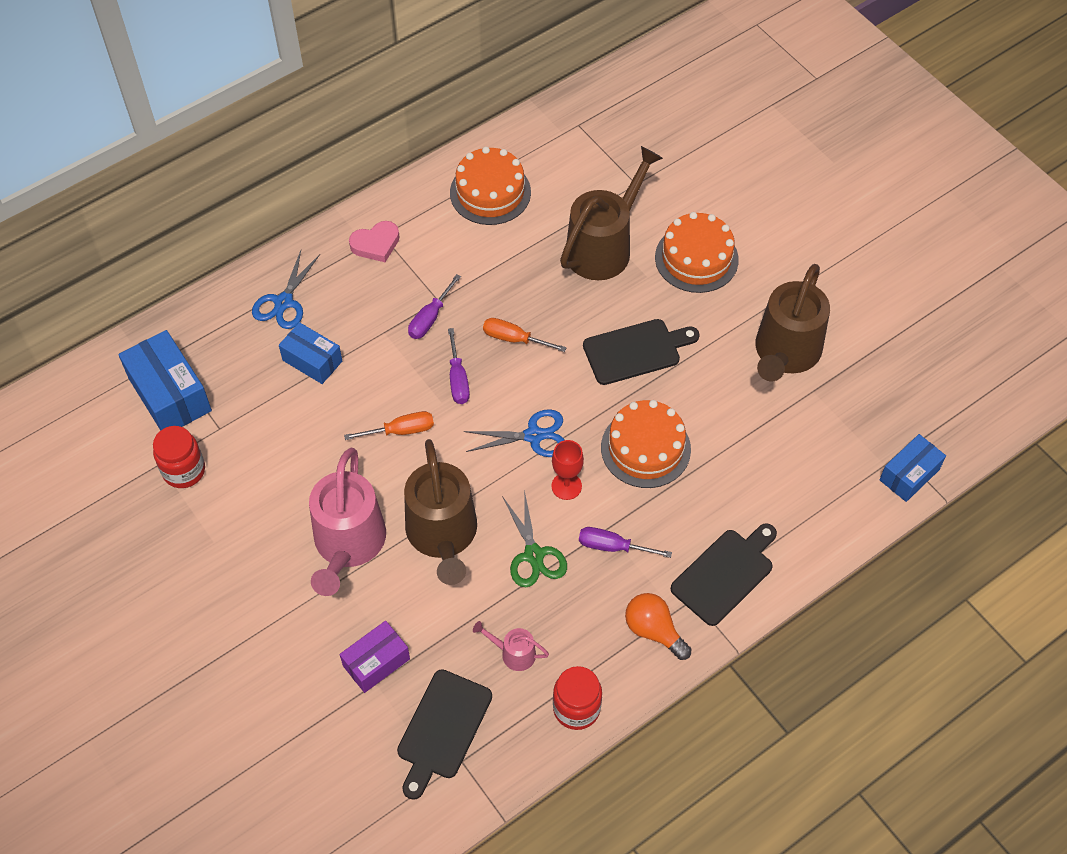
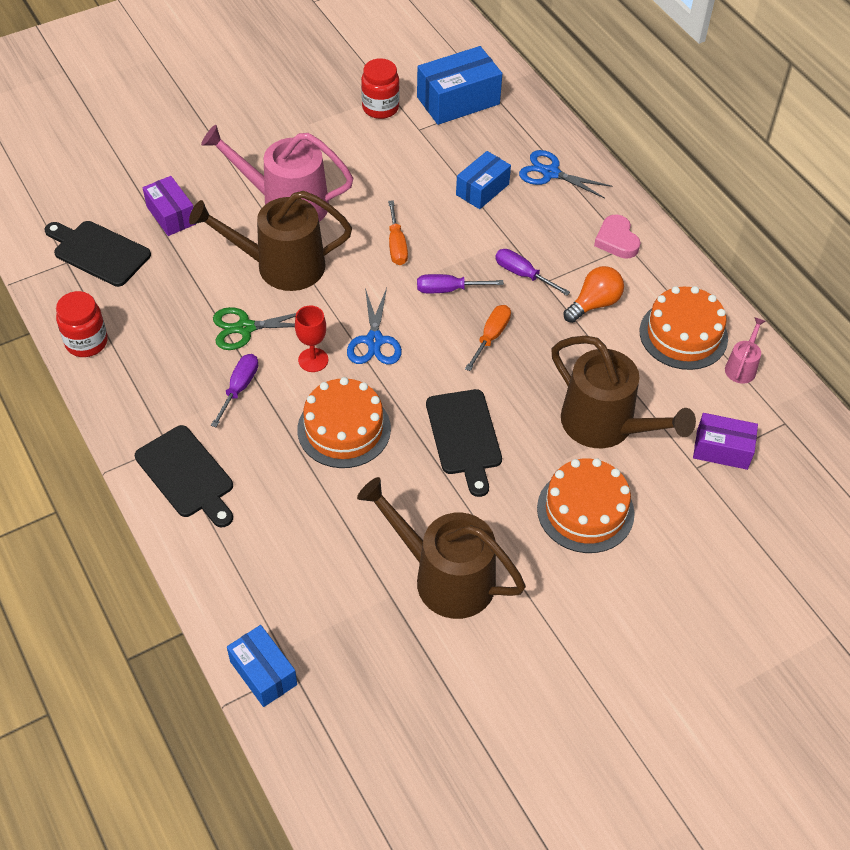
camera: 95 degrees right, 5 degrees down
(514, 653) = (152, 304): pink watering can -> pink watering can (741, 367)
(614, 167) = (722, 449): none -> purple box
(654, 630) = (144, 408): orange light bulb -> orange light bulb (594, 304)

